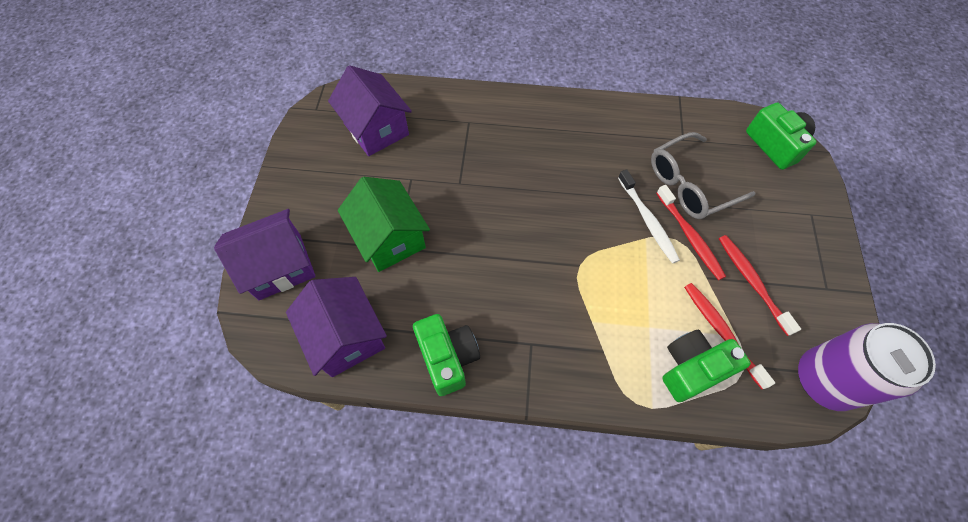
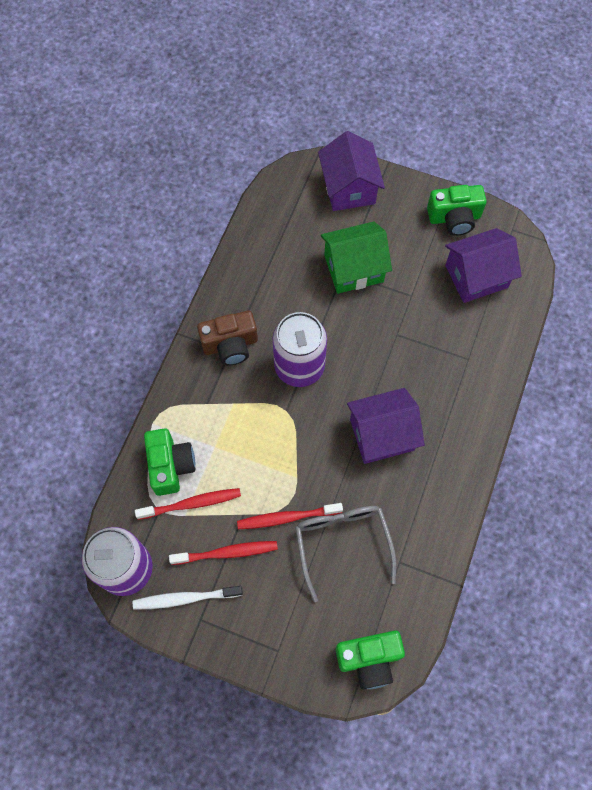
camera: 105 degrees right, 5 degrees up
(346, 336) = (276, 226): purple house -> purple house (382, 434)
(448, 357) = (238, 290): green camera -> green camera (454, 218)
(522, 345) = (230, 345): none -> brown camera
(525, 264) = (299, 366): none -> purple can
(647, 221) = (313, 486): white toothbrush -> white toothbrush (185, 598)

